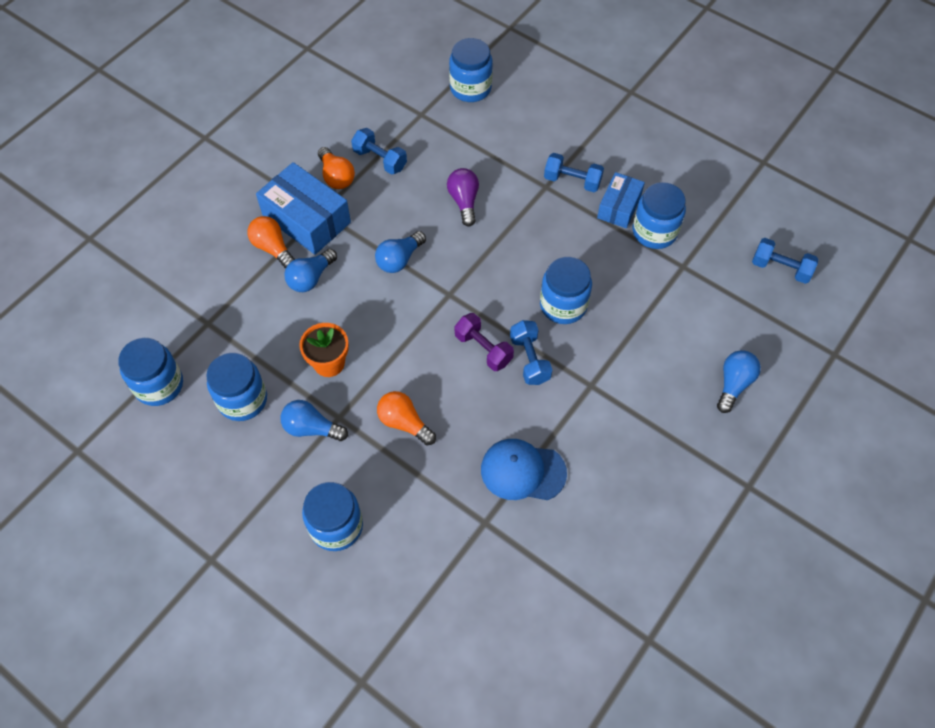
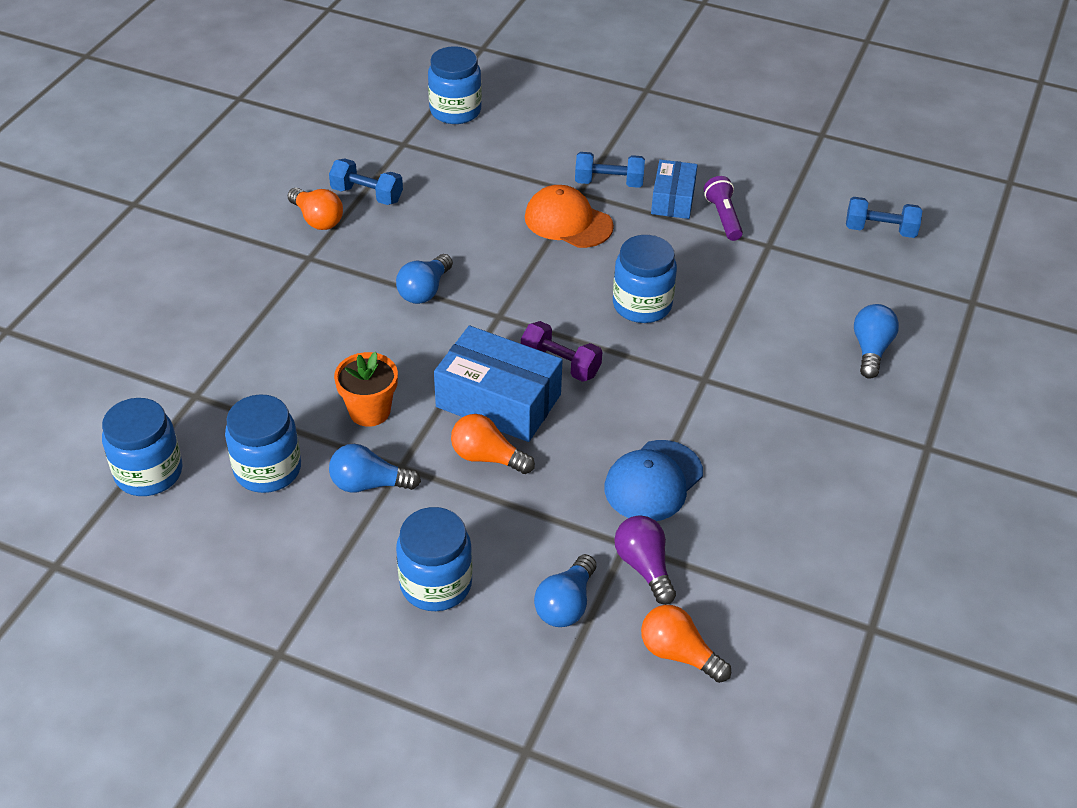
camera: 15 degrees left, 15 degrees down
(272, 248) = (258, 303): orange light bulb -> orange light bulb (678, 654)
(306, 219) = (293, 267): blue box -> blue box (498, 401)
(310, 278) = (317, 327): blue light bulb -> blue light bulb (566, 604)
(464, 201) = (485, 221): purple light bulb -> purple light bulb (644, 566)
(522, 471) = (653, 481): blue cap -> blue cap turned 45 degrees counterclockwise
(528, 214) = (568, 222): none -> orange cap
(529, 359) = (621, 365): blue dumbbell -> none
(654, 232) = (723, 217): blue jar -> purple flashlight

